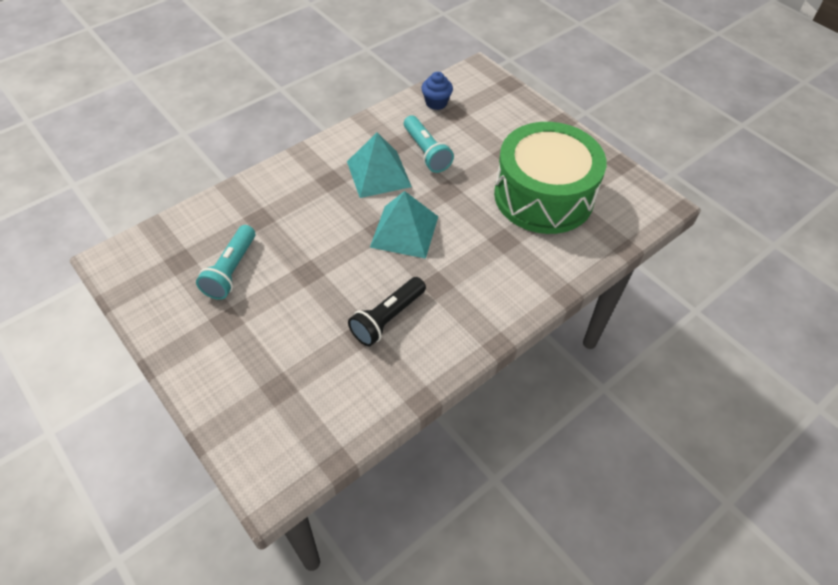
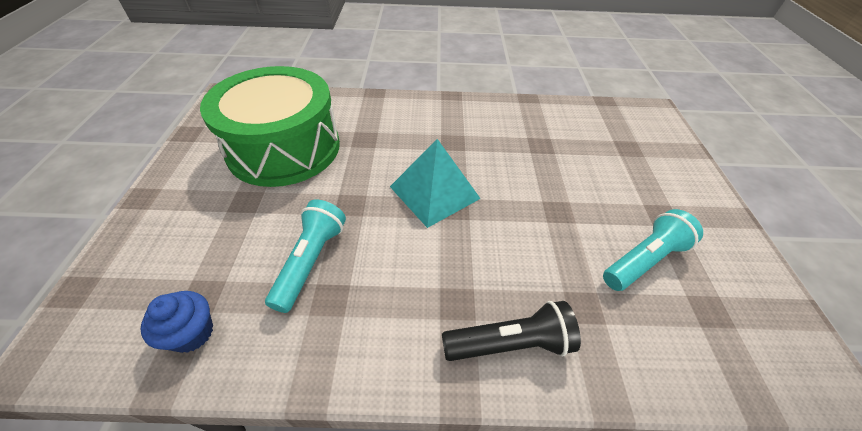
camera: 140 degrees left, 5 degrees down
(378, 173) = (393, 270): turquoise pyramid -> none
(387, 318) = (512, 143): black flashlight -> black flashlight (510, 343)

